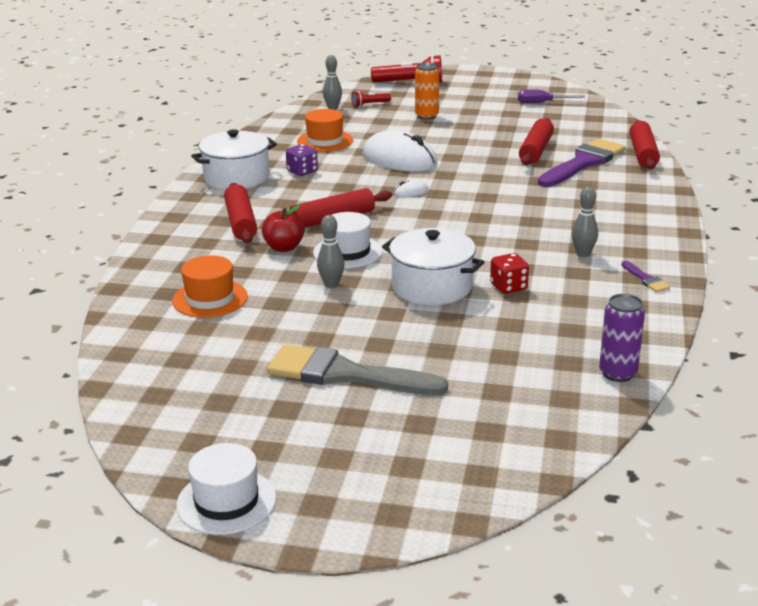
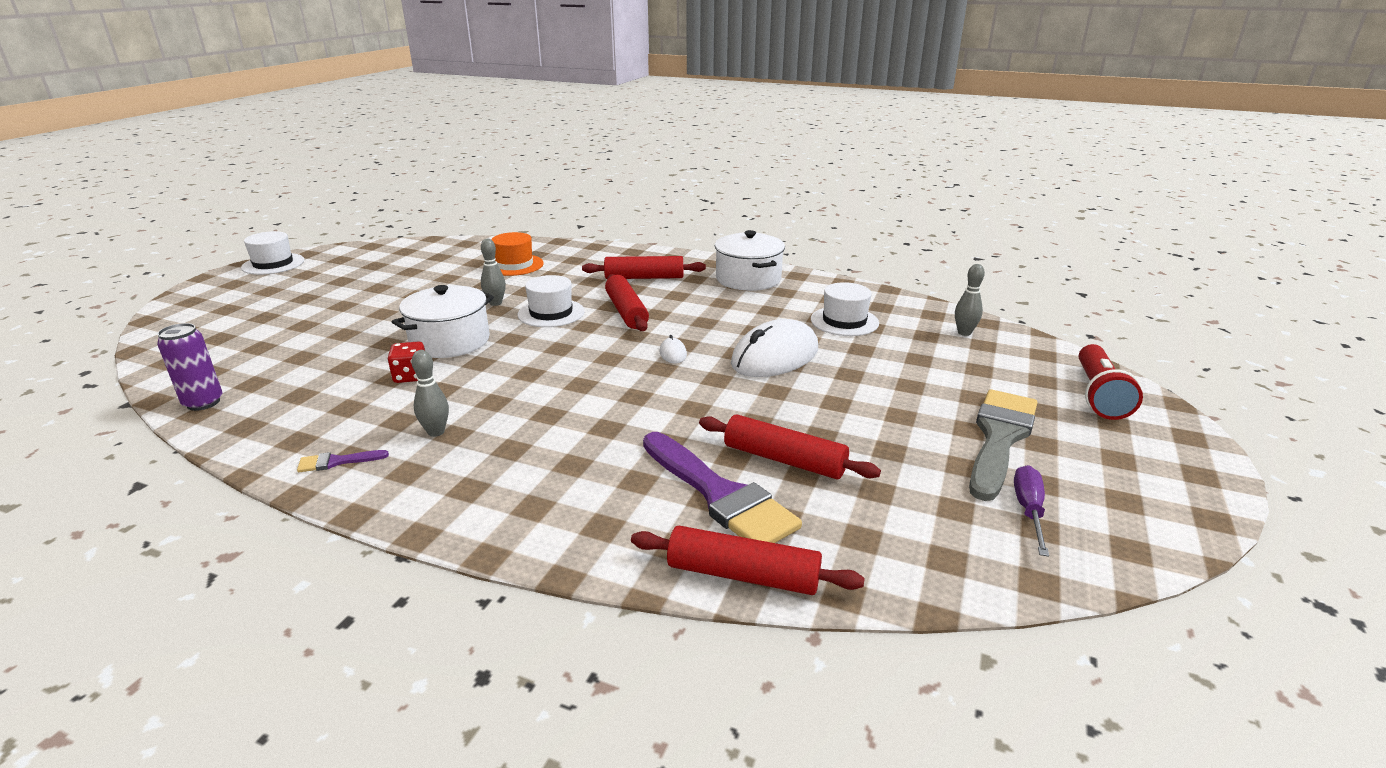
camera: 100 degrees right, 0 degrees up
(284, 247) = (580, 290): red apple -> none
(302, 171) = (754, 306): purple dice -> none
(325, 141) = (844, 321): orange hat -> white hat
(344, 374) = (356, 299): grey brush -> grey brush (999, 438)
(370, 105) = (984, 356): red flashlight -> none
(426, 116) = (939, 391): orange can -> none

